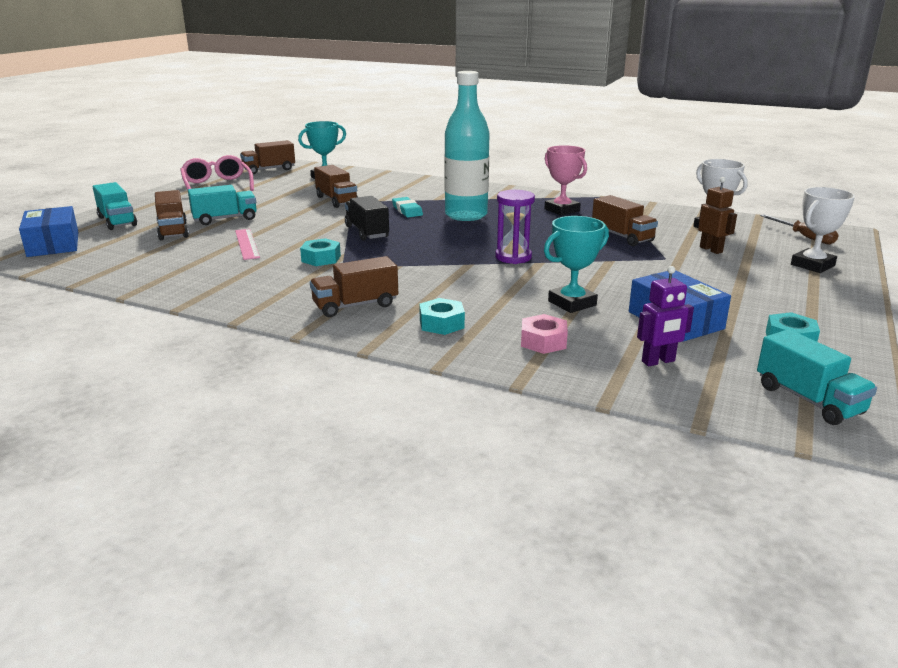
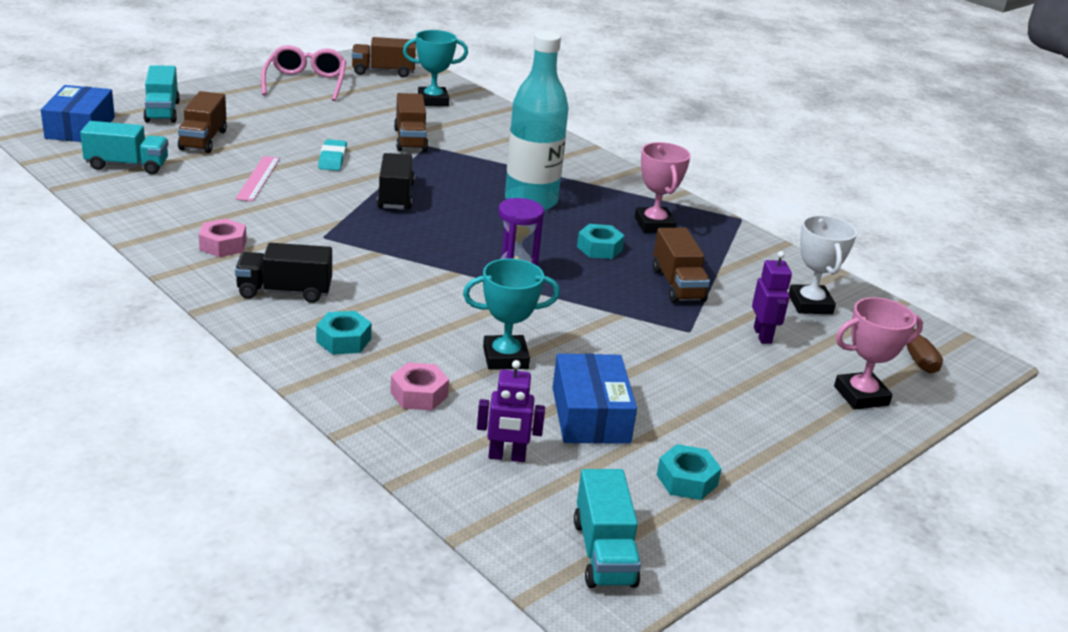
camera: 20 degrees right, 5 degrees up
(225, 219) = (268, 137): turquoise truck -> turquoise truck (127, 165)
(268, 289) = (223, 245): none -> pink nut
(321, 258) = (311, 220): turquoise nut -> turquoise nut (599, 248)
(355, 305) = (284, 291): brown truck -> black truck
(407, 210) = (472, 176): turquoise eraser -> turquoise eraser (332, 159)
(711, 250) = (763, 335): brown robot -> purple robot
(812, 265) = (861, 396): white trophy -> pink trophy

